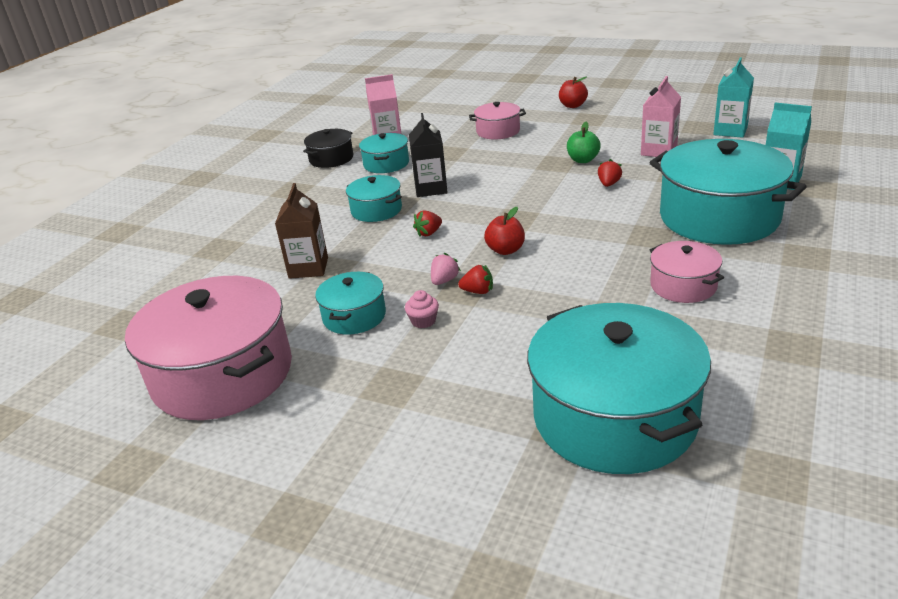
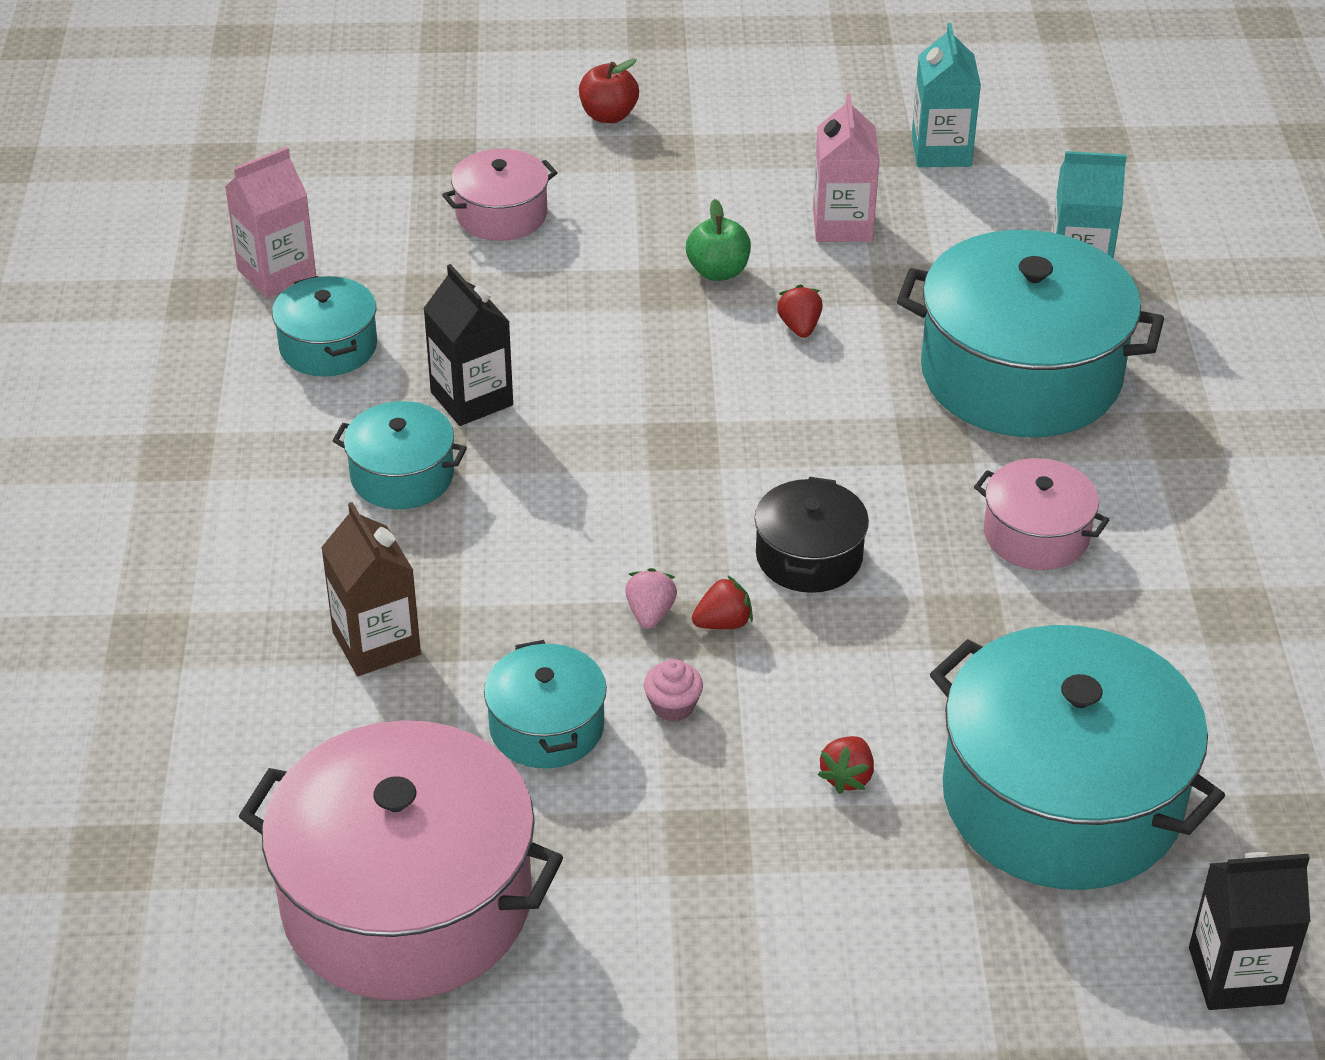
camera: 30 degrees left, 10 degrees up
(331, 159) = (192, 351): black pot -> black pot (809, 556)
(429, 233) = (547, 512): red strawberry -> red strawberry (847, 777)
(505, 250) = (712, 522): red apple -> none
(674, 557) = (1235, 975): none -> black carton

